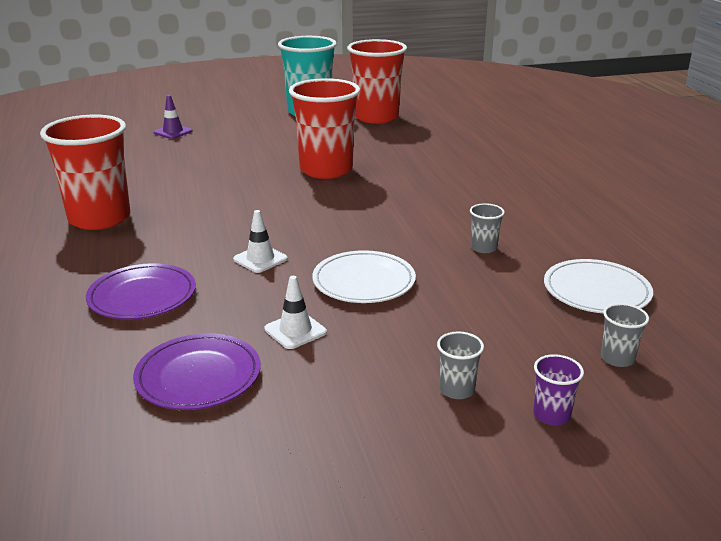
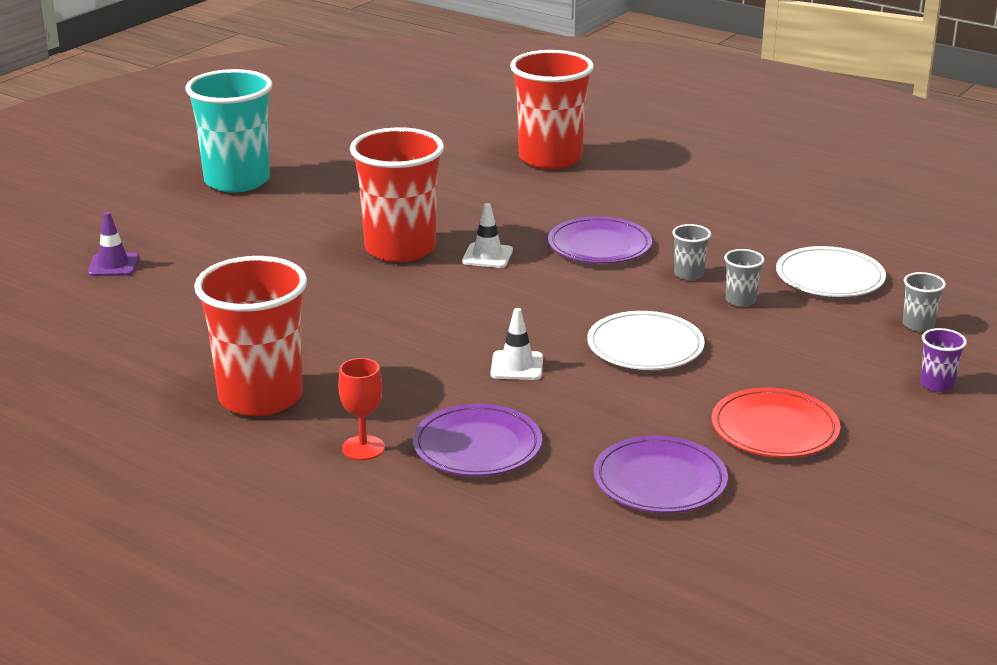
camera: 40 degrees left, 0 degrees up
(87, 268) = (363, 448): none -> red goblet
(295, 331) = (666, 411): white traffic cone -> white traffic cone (487, 256)
(347, 382) = (774, 429): none -> red plate
(376, 117) = (332, 163): red cup -> red cup (550, 158)
(452, 209) = (599, 246): none -> purple plate
(457, 390) = (855, 397): grey cup -> grey cup (740, 300)

